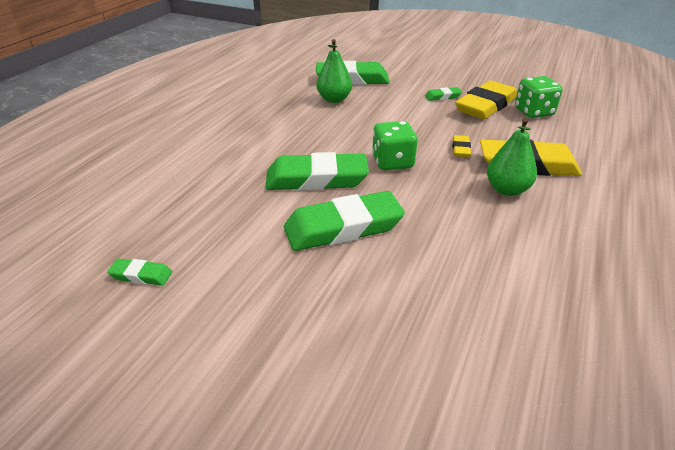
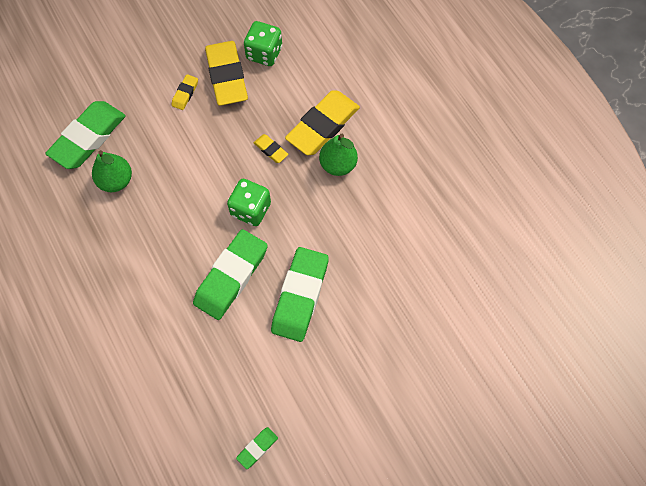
camera: 55 degrees left, 30 degrees up
(443, 97) = (185, 94): green eraser -> yellow eraser

